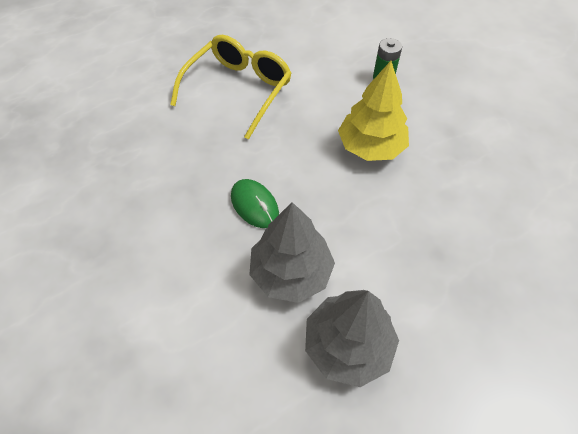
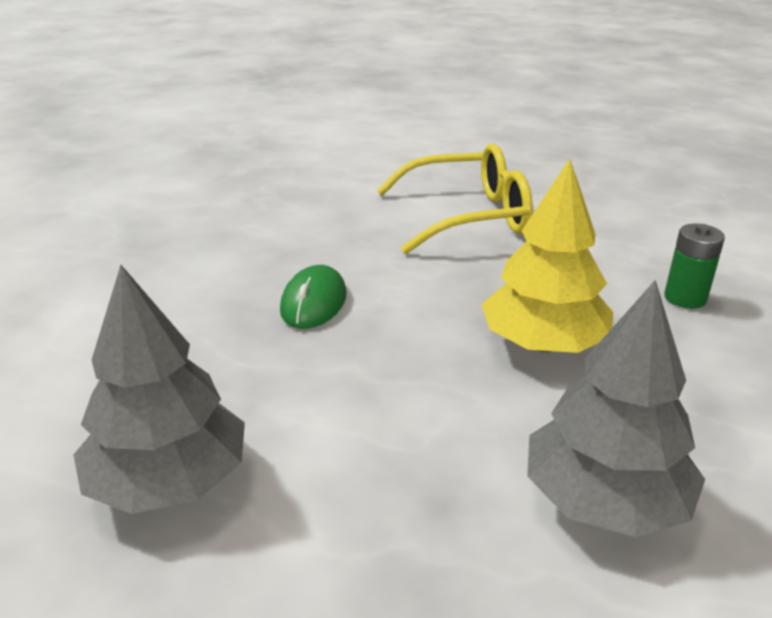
camera: 50 degrees right, 25 degrees down
(291, 272) = (242, 375): grey tree -> grey tree (604, 500)

